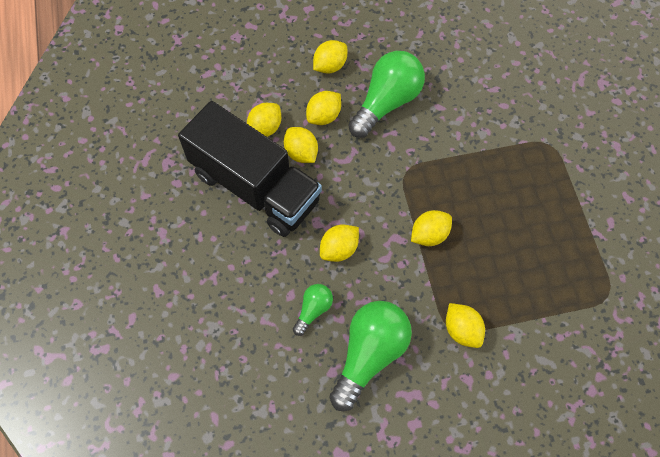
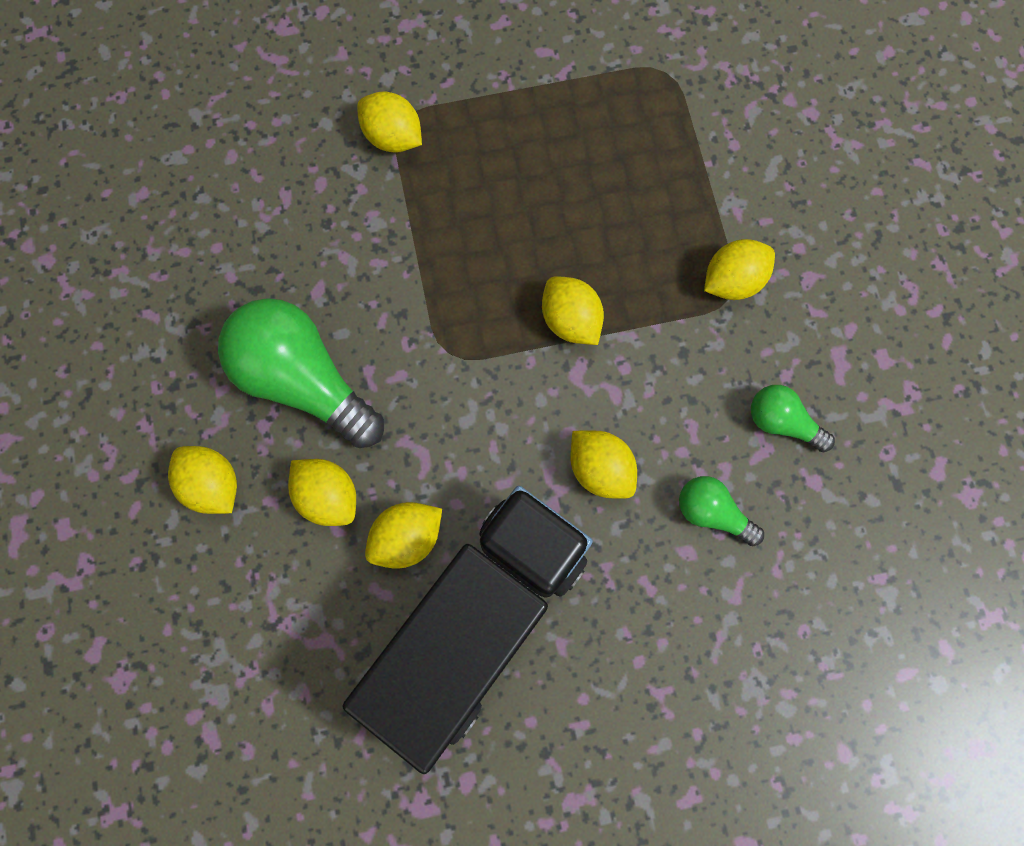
camera: 90 degrees left, 10 degrees up
(265, 128) = (350, 610): yellow lemon -> yellow lemon (393, 137)
(369, 355) = (782, 422): green light bulb -> green light bulb, size x0.50

